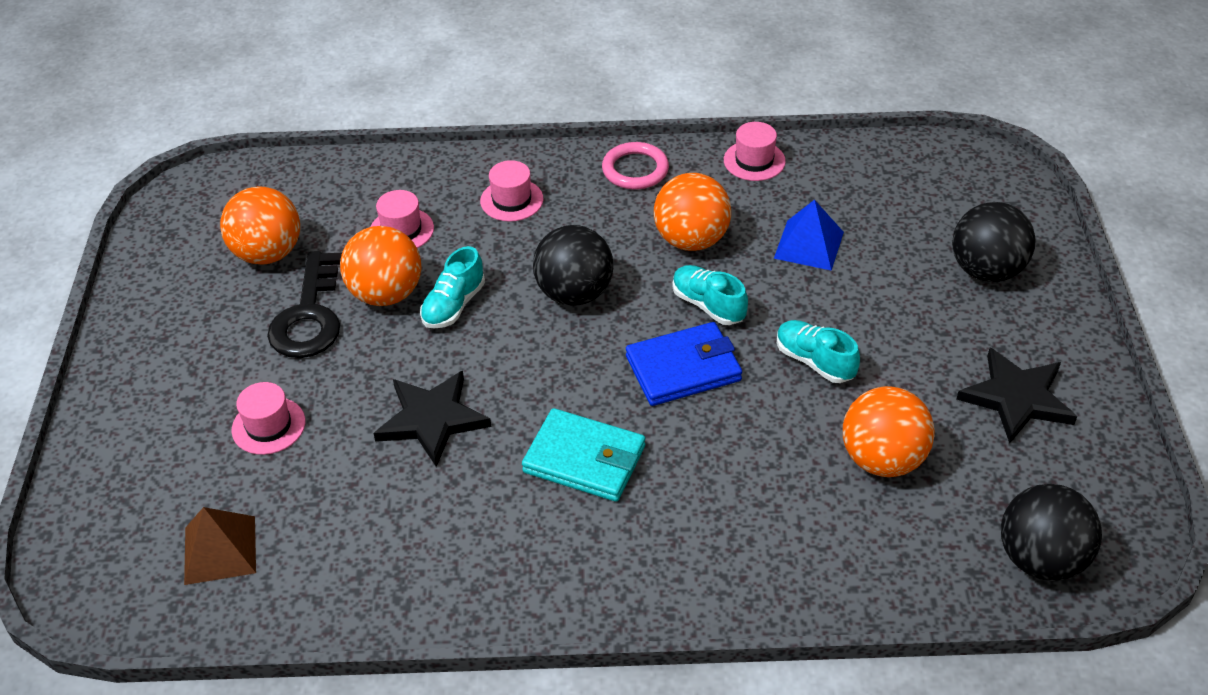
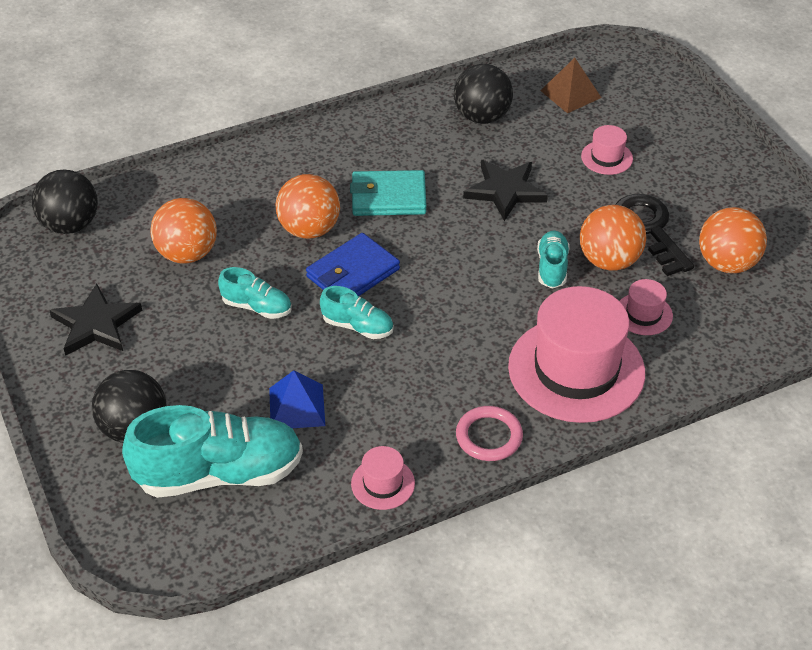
camera: 155 degrees right, 0 degrees up
(511, 200) = (576, 370): pink hat -> pink hat, size x2.29
(574, 293) = (467, 304): black ball -> black ball (482, 117)
(691, 240) = (400, 379): orange ball -> orange ball (309, 229)
(906, 209) = (219, 473): none -> turquoise shoe

